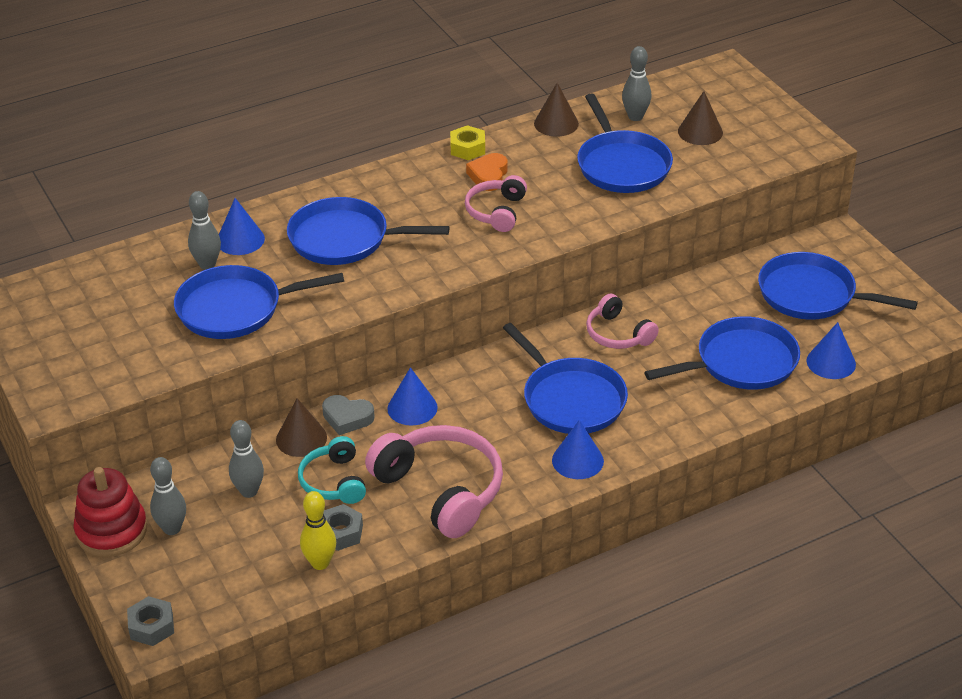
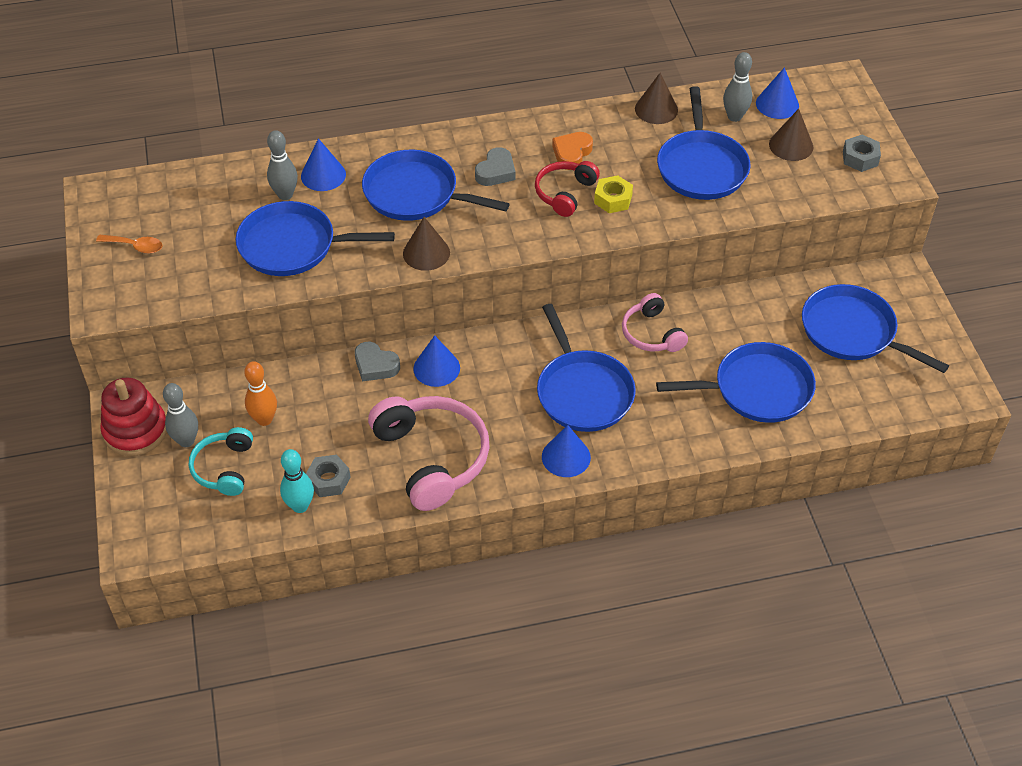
camera: 15 degrees right, 10 degrees up
(64, 341) = (135, 246): none -> orange spoon
(151, 626) = (136, 533): grey nut -> grey nut (860, 158)
(249, 491) = (264, 419): grey bowling pin -> orange bowling pin
(301, 438) = (328, 377): brown cone -> brown cone (426, 253)
(320, 563) = (300, 506): yellow bowling pin -> turquoise bowling pin
(334, 481) = (341, 427): turquoise headphones -> turquoise headphones (224, 468)
(418, 205) = (496, 171): none -> grey heart
(467, 148) = (563, 120): yellow nut -> yellow nut (613, 199)
(496, 212) = (565, 193): pink headphones -> red headphones
(831, 362) = (843, 408): blue cone -> blue cone (777, 104)

